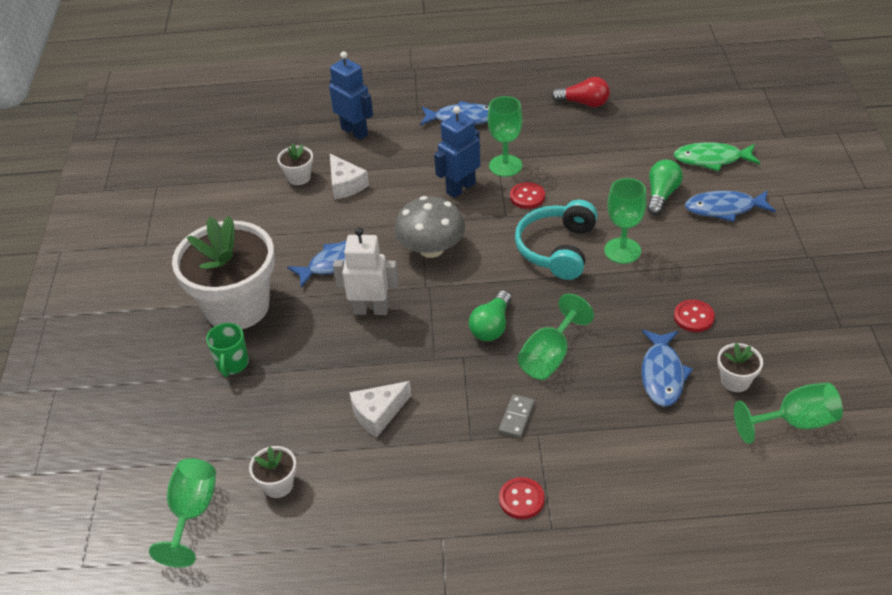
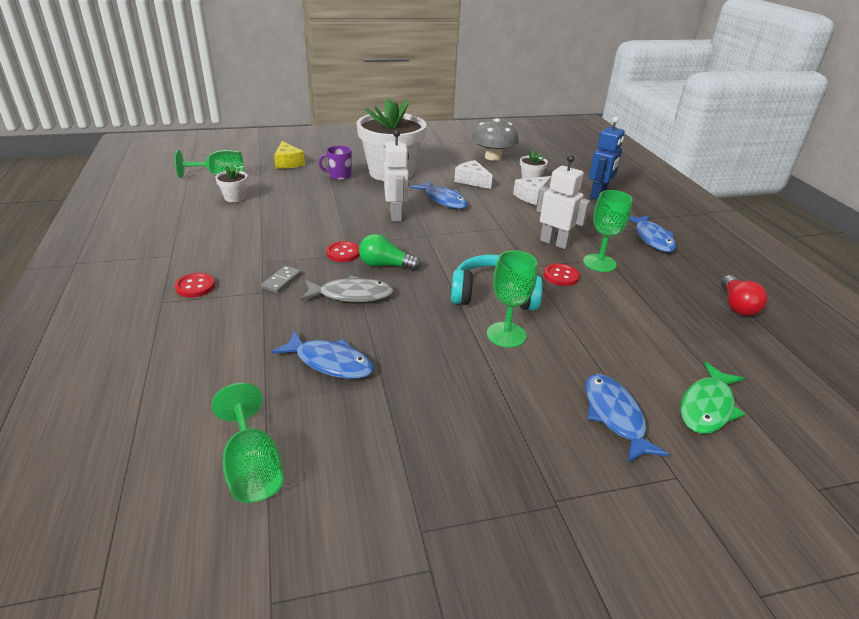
camera: 75 degrees right, 10 degrees down
(162, 427) = (288, 163): none -> yellow cheese
(232, 364) = (339, 176): green mug -> purple mug
(378, 414) = (292, 225): white cheese -> white cheese (472, 181)
(431, 249) = (471, 234): grey mushroom -> grey mushroom (493, 157)
(460, 188) = (554, 243): blue robot -> white robot
(516, 417) = (281, 281): grey domino -> grey domino turned 75 degrees counterclockwise
(549, 357) = (351, 295): green goblet -> grey fish
(661, 195) = (611, 362): green light bulb -> none
(662, 374) = (330, 362): blue fish -> blue fish turned 150 degrees counterclockwise
(693, 317) = (416, 386): red button -> red button (343, 253)
(712, 159) = (707, 407): green fish -> green fish turned 135 degrees counterclockwise
(735, 381) = (320, 417): white flower pot -> none

